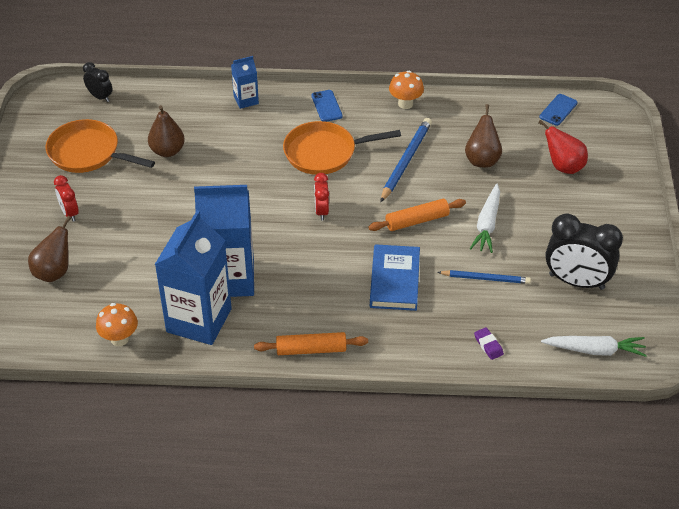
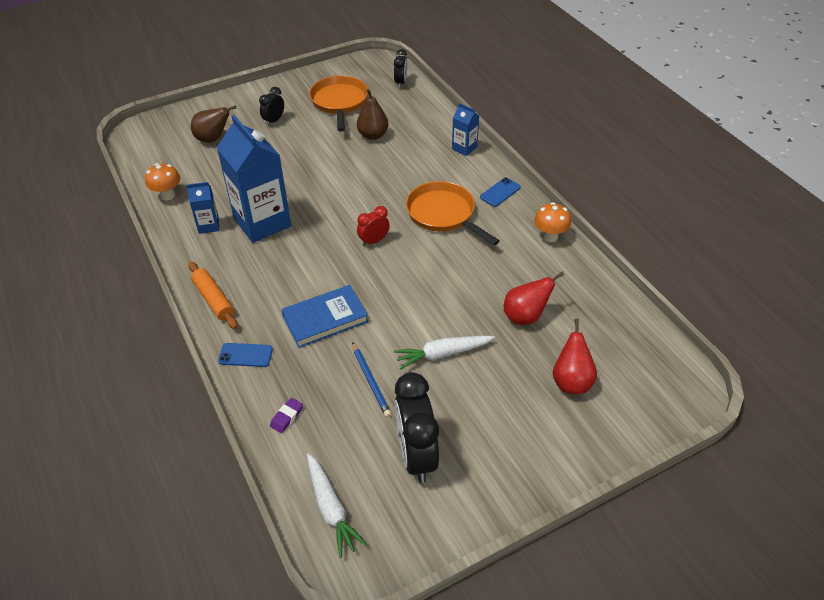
camera: 60 degrees right, 0 degrees up
(69, 213) = (274, 120): red clock -> black clock
(199, 320) = (208, 225): blue carton -> blue carton, size x0.47
(405, 161) = (477, 266): blue pencil -> none
(417, 221) = (408, 304): orange rolling pin -> none
(482, 160) = (525, 316): brown pear -> red pear
(558, 110) = (650, 345): blue phone -> blue phone (245, 355)

